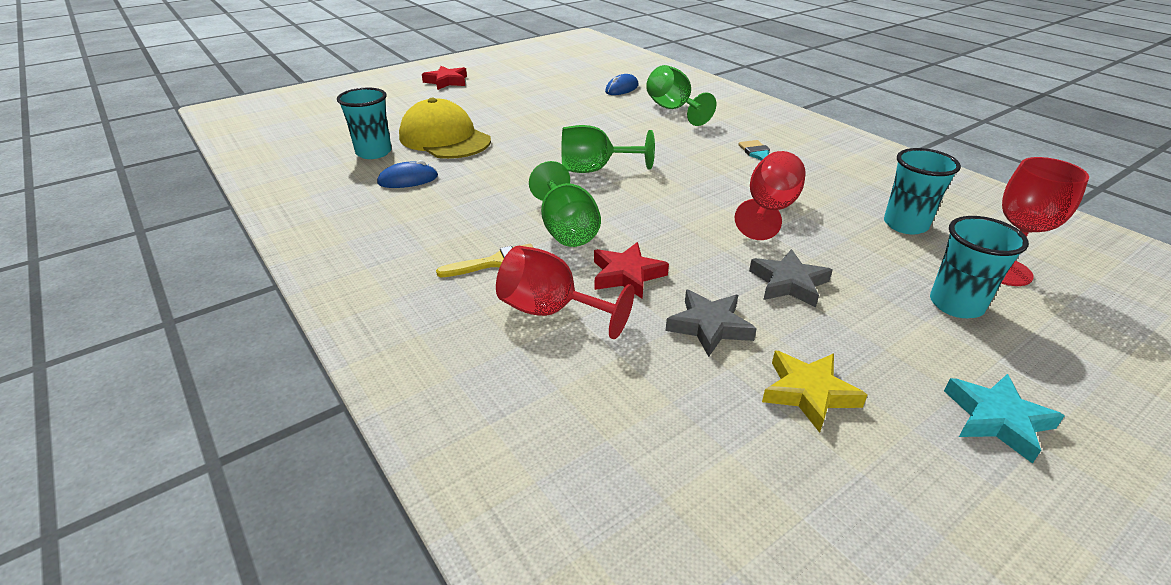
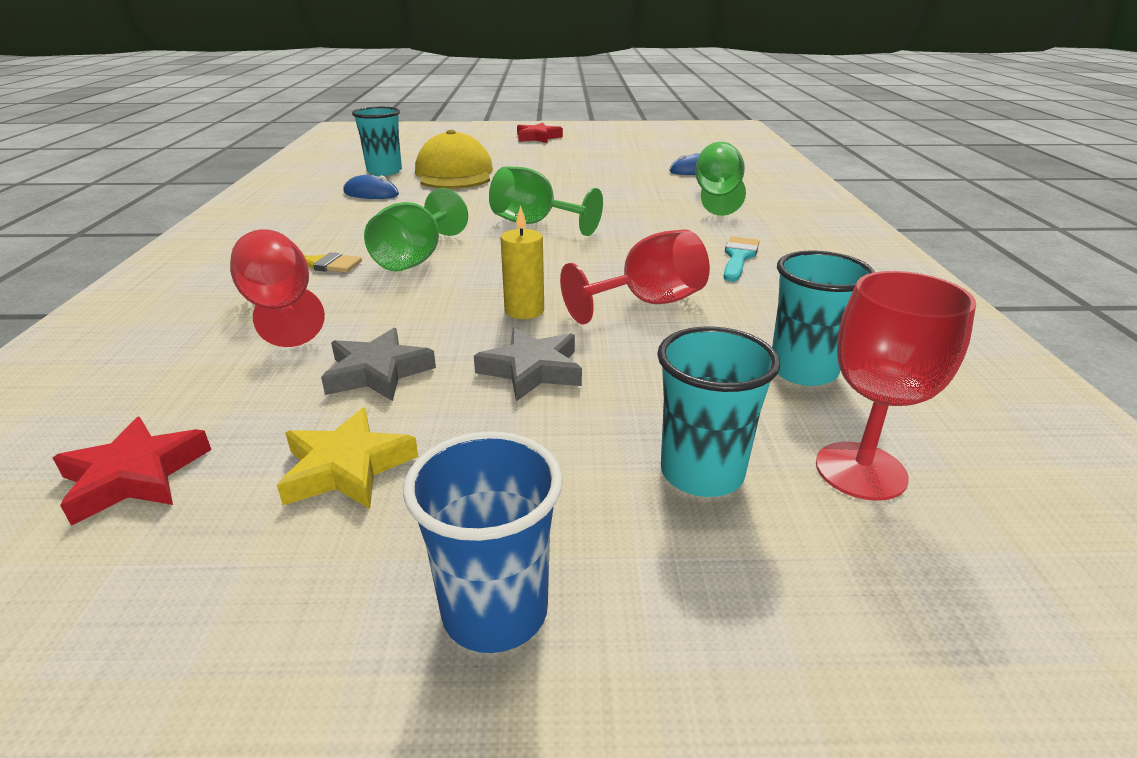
camera: 35 degrees right, 5 degrees down
(627, 275) = (393, 307): red star -> red star (135, 476)
(712, 244) = (524, 311): none -> yellow candle
(997, 420) = (495, 611): turquoise star -> blue cup

